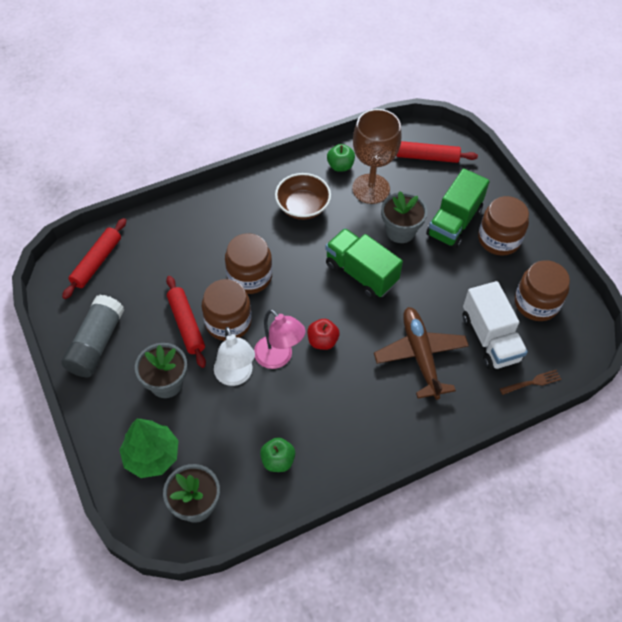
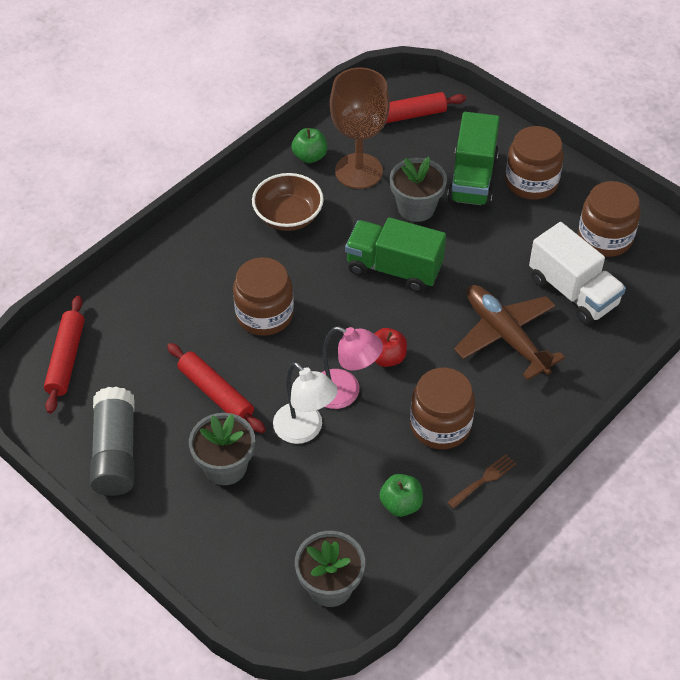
camera: 20 degrees left, 5 degrees down
(151, 456) = (250, 552): green tree -> none
(228, 322) = (265, 374): brown jar -> brown jar (440, 425)
(532, 382) = (640, 323): brown fork -> brown fork (484, 480)

